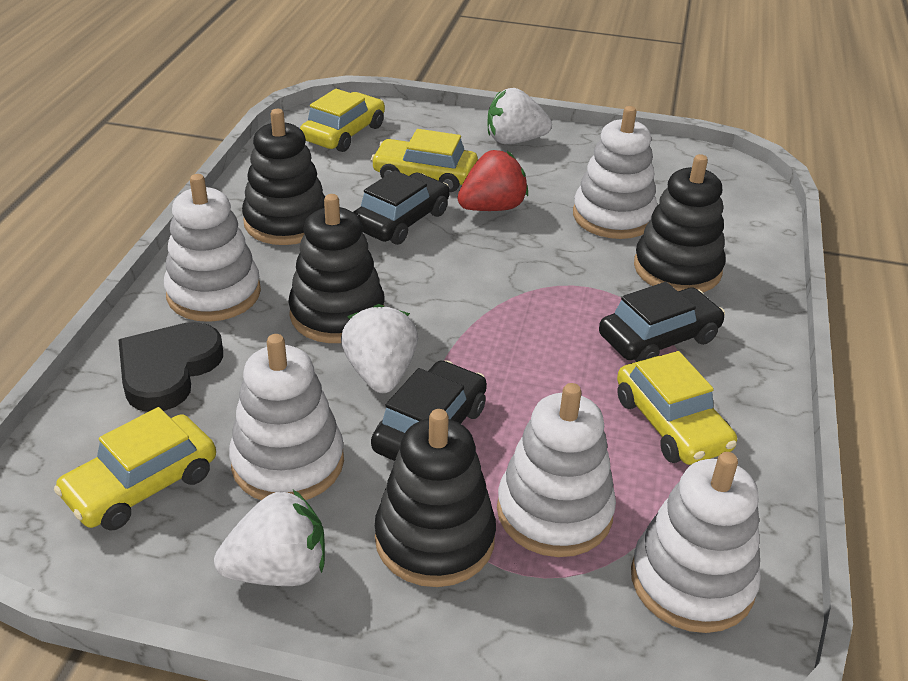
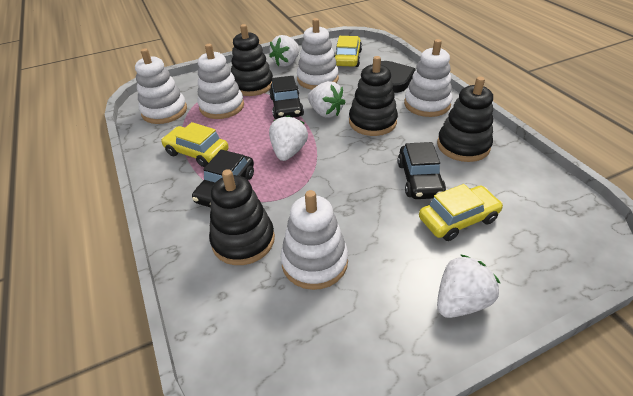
camera: 145 degrees right, 5 degrees up
(344, 133) = (556, 223): yellow car -> none
(492, 208) = (389, 219): red strawberry -> none
(520, 340) = (288, 152): none -> white strawberry

